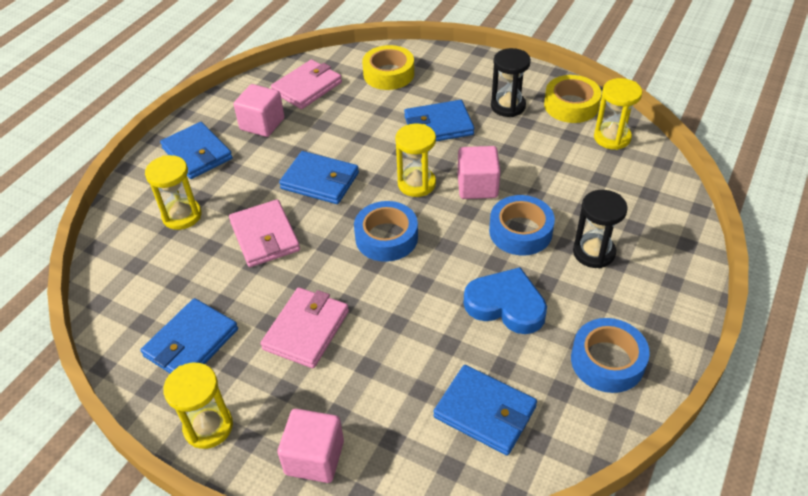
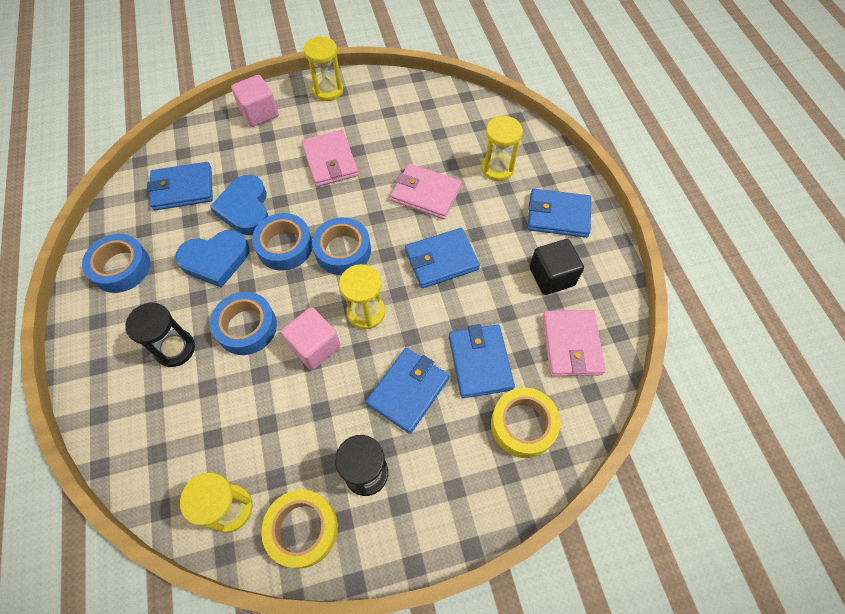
camera: 135 degrees right, 15 degrees up
(191, 343) = (387, 113): blue wallet -> blue wallet (480, 362)
(262, 124) = (552, 276): pink cube -> black cube
(432, 275) = (284, 246): none -> blue tape
(437, 338) = (245, 208): none -> blue heart

